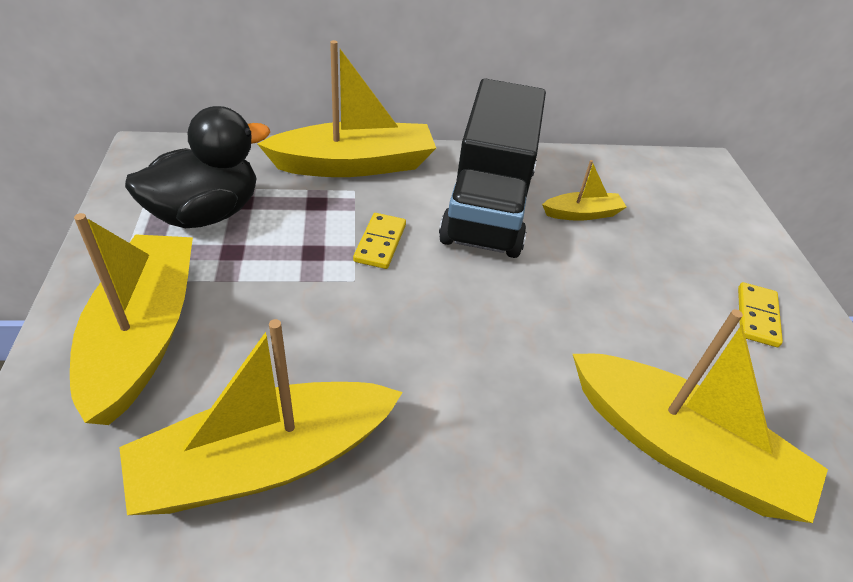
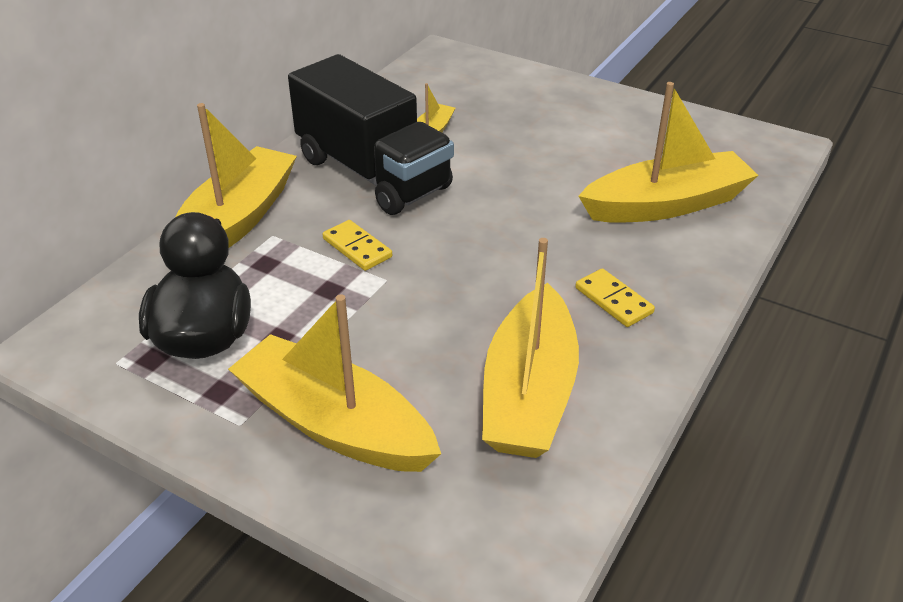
camera: 50 degrees left, 5 degrees down
(756, 316) = (597, 118): yellow domino -> yellow domino (613, 300)

